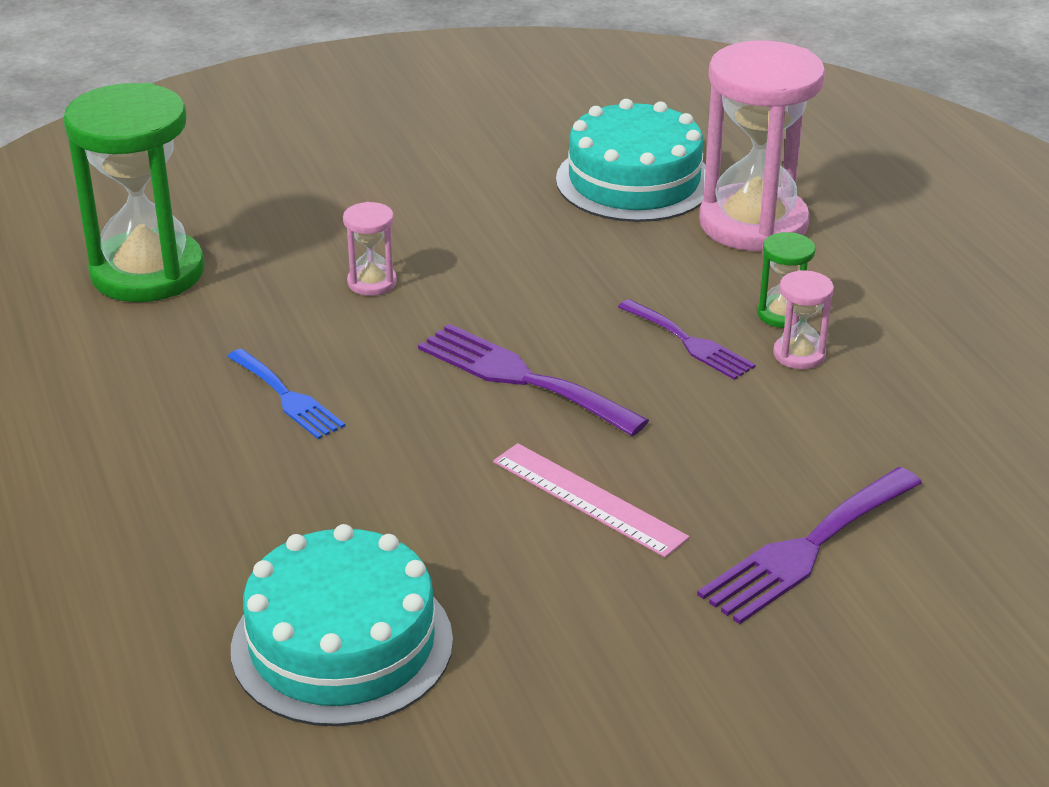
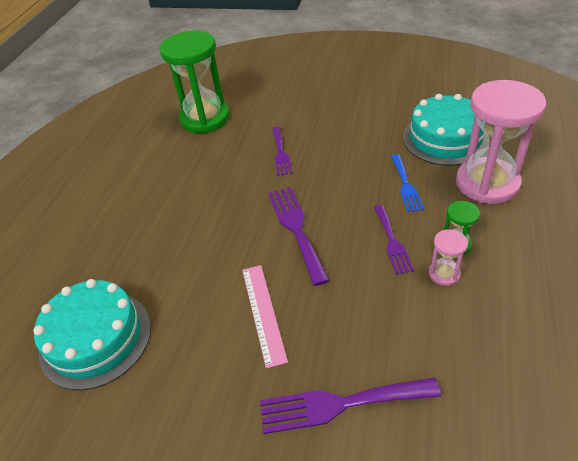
camera: 40 degrees right, 10 degrees up
(287, 397) = (196, 198): blue fork -> blue fork (406, 185)
(372, 282) = (280, 153): pink hourglass -> purple fork

